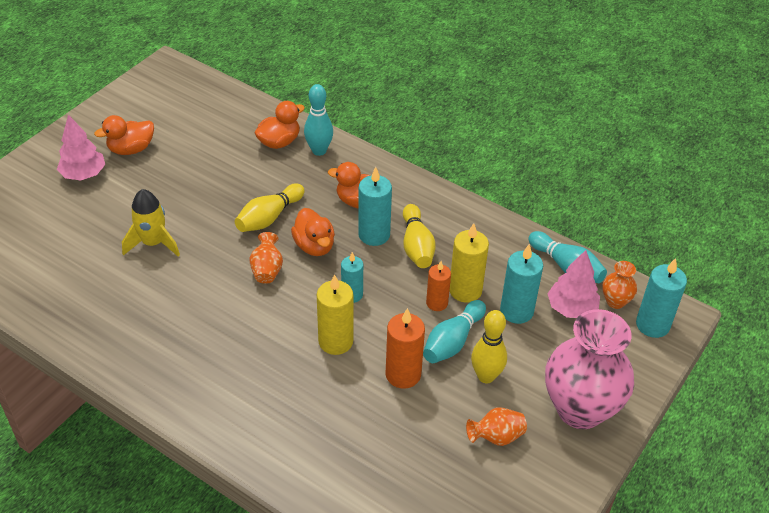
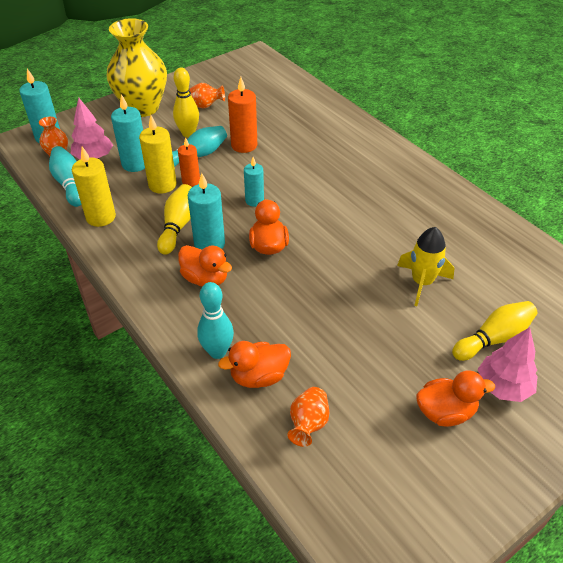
camera: 160 degrees left, 0 degrees up
(267, 270) = (319, 234): orange vase -> orange vase (308, 424)
(269, 217) = (301, 283): yellow bowling pin -> yellow bowling pin (493, 338)
(335, 341) = (282, 173): yellow candle -> yellow candle (101, 217)
(580, 409) = (142, 108): pink vase -> yellow vase

